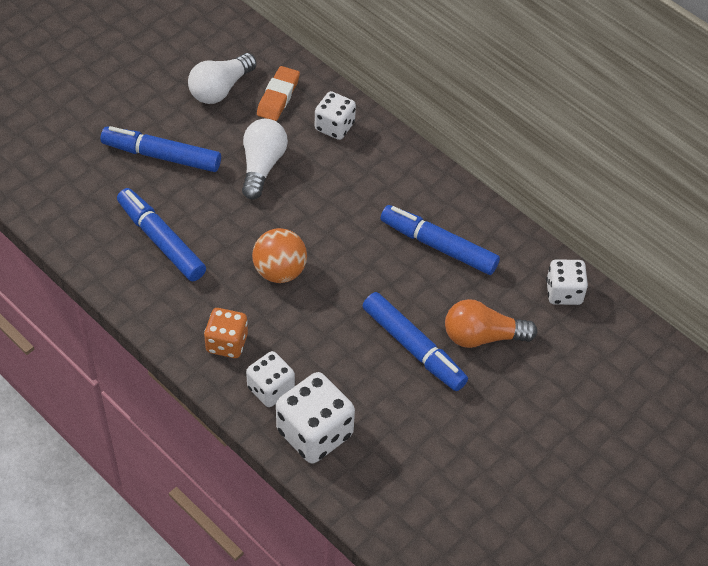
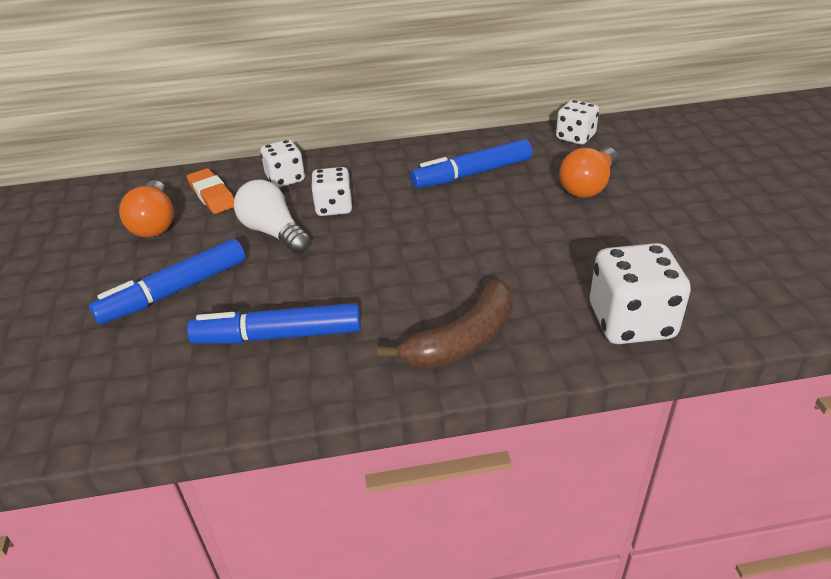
camera: 50 degrees left, 15 degrees down
(220, 89) = (155, 223): white light bulb -> orange light bulb
(227, 343) = (463, 340): orange dice -> brown banana
(270, 389) = (550, 331): white dice -> white dice (334, 207)
(280, 271) = (407, 268): orange ball -> none
(413, 347) = (571, 224): blue marker -> none

